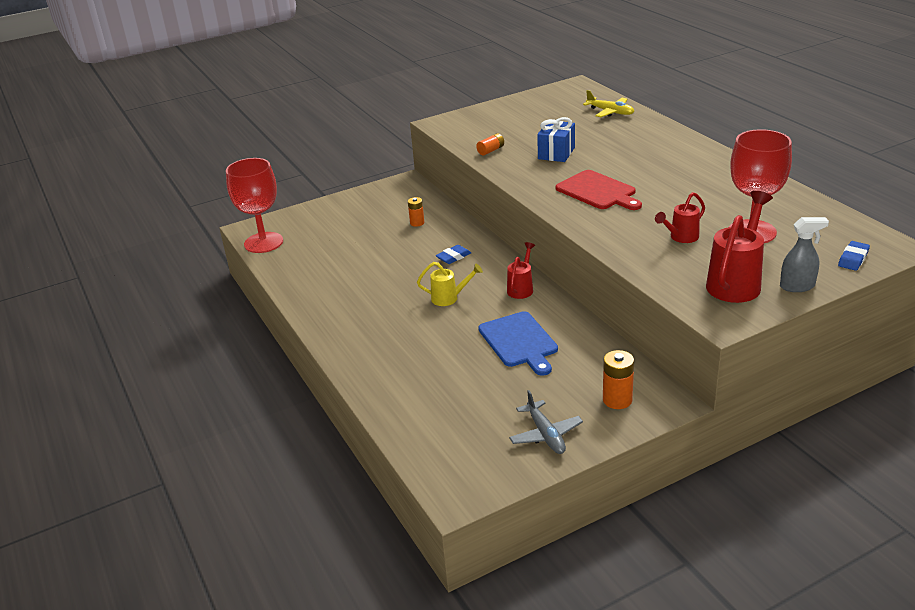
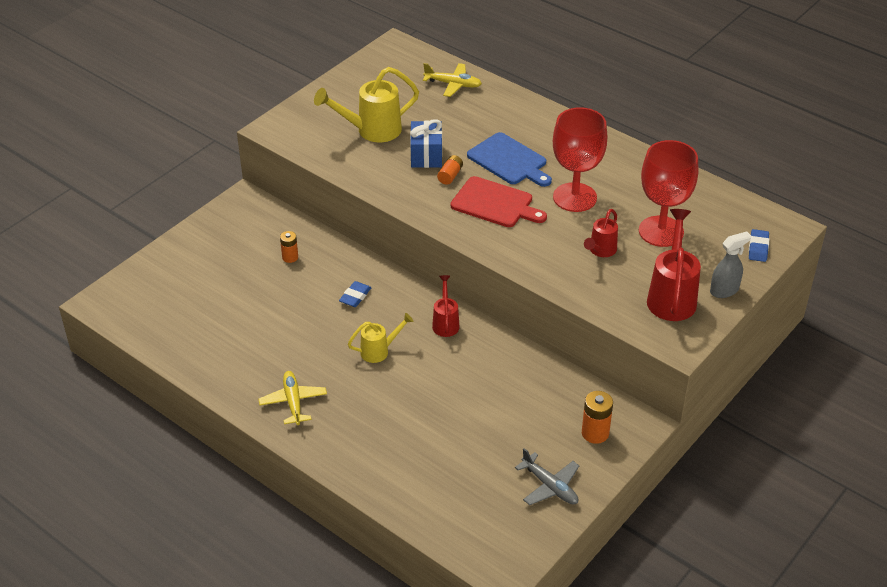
camera: 25 degrees left, 10 degrees up
(263, 243) = (129, 319): red goblet -> red goblet (574, 197)
(351, 321) = (293, 402): none -> yellow plane
(490, 150) = (354, 162): orange battery -> orange battery (450, 175)
(519, 133) = (371, 131): none -> yellow watering can
(519, 342) = (475, 388): blue cutting board -> blue cutting board (509, 161)

